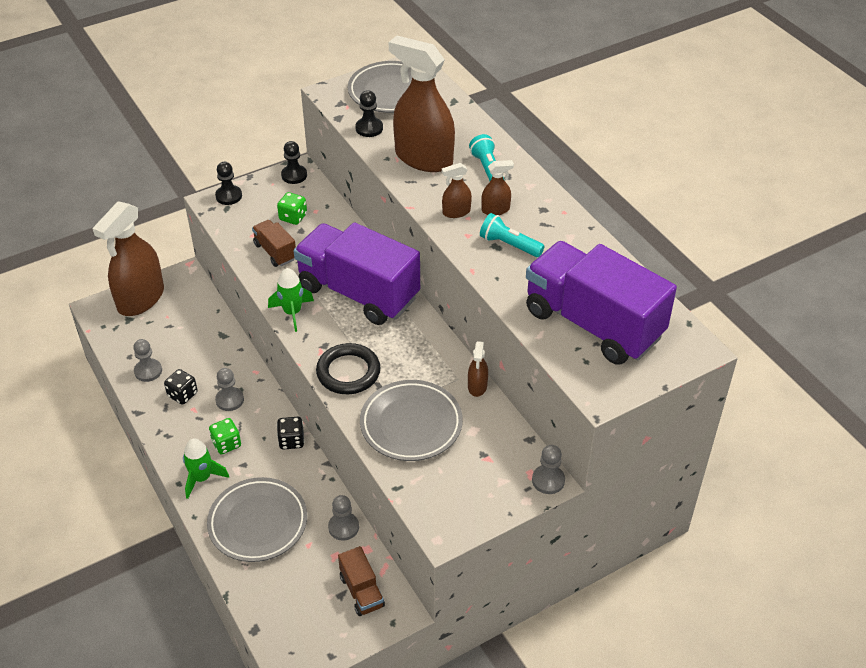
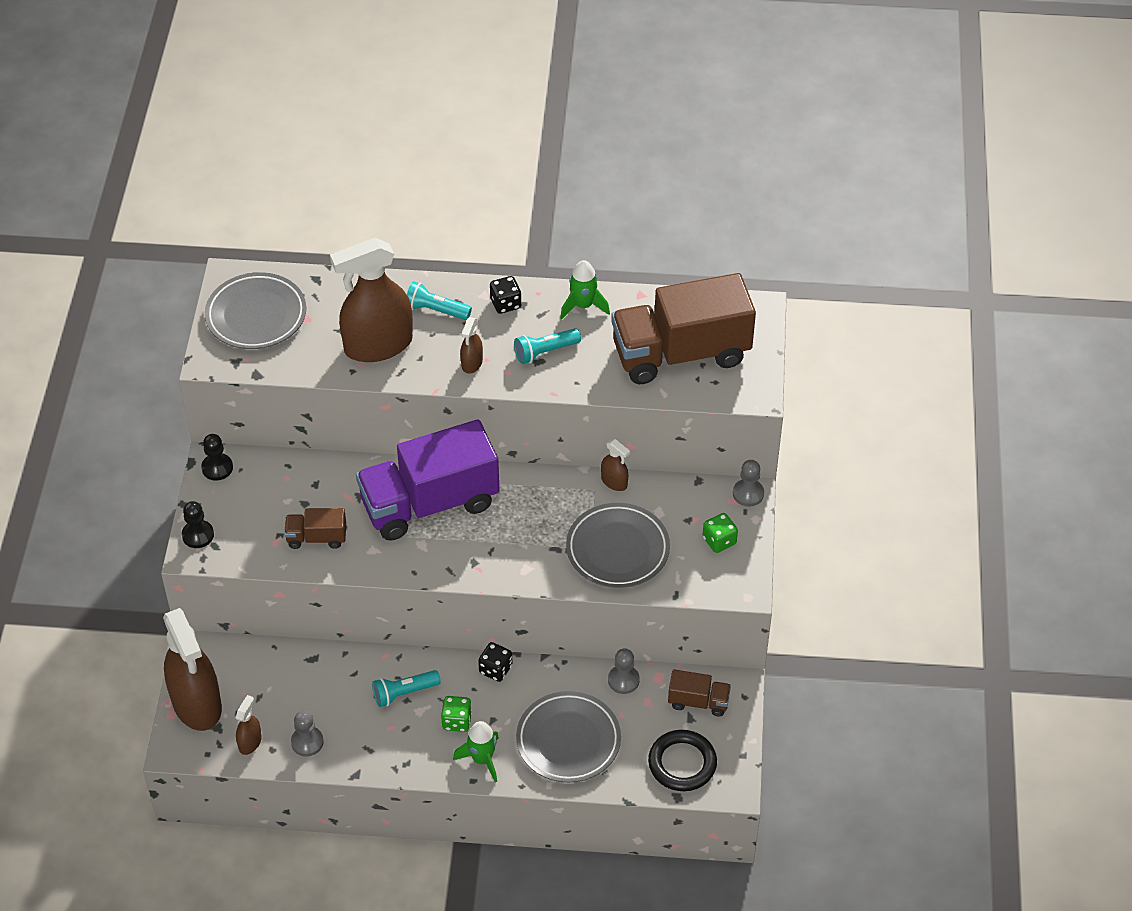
camera: 55 degrees left, 5 degrees up
(182, 394) = (364, 727): black dice -> black dice (505, 304)
(229, 400) = (404, 693): grey pawn -> turquoise flashlight
(292, 312) = (411, 565): green rocket -> green rocket (583, 306)
(293, 217) = (279, 499): green dice -> green dice (719, 541)
(348, 372) = (521, 561): black ring -> black ring (682, 763)
(369, 128) = (296, 360): black pawn -> none
(495, 210) = (493, 335): brown spray bottle -> brown spray bottle (250, 742)
(593, 324) = (680, 353): purple truck -> brown truck

